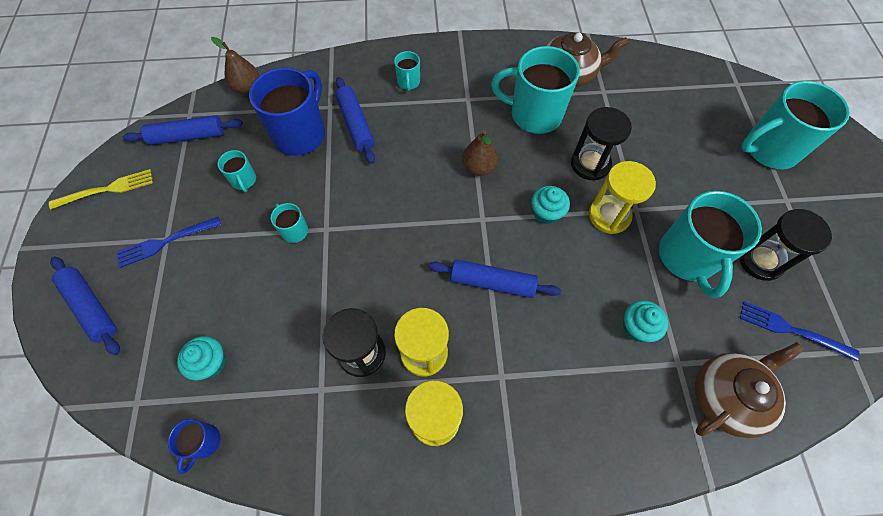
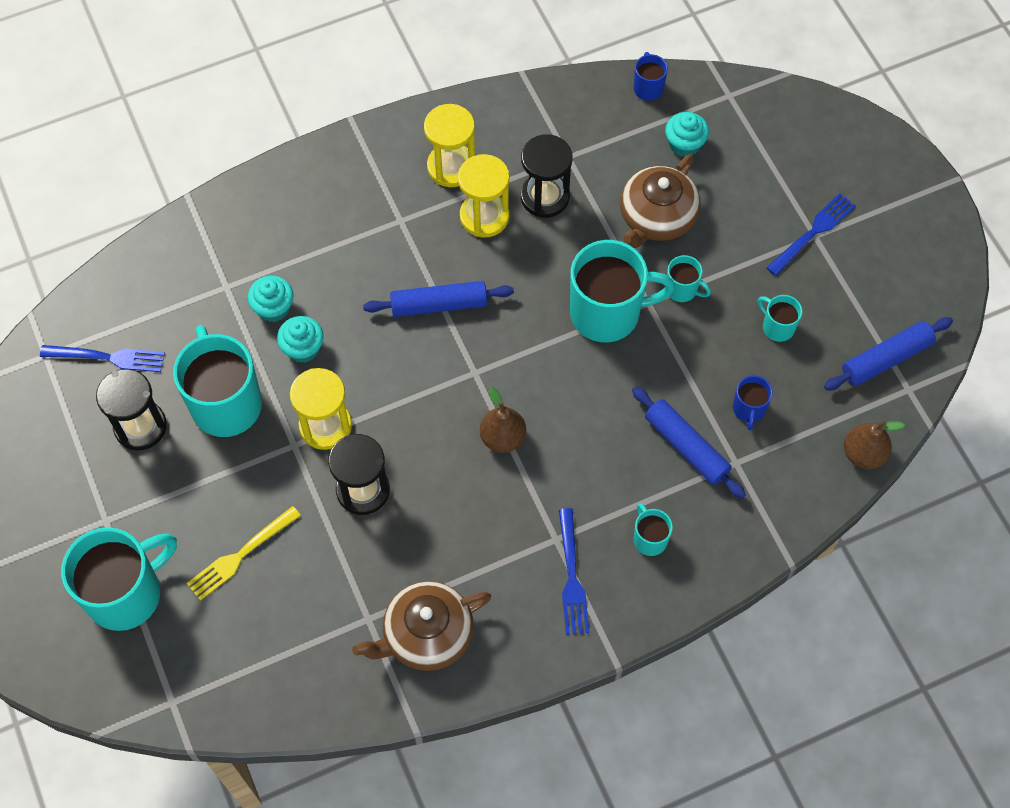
camera: 160 degrees right, 0 degrees up
(91, 307) = (836, 151): blue rolling pin -> none
(107, 189) = (925, 265): yellow fork -> yellow fork (241, 555)
(300, 134) = (748, 409): blue mug -> blue mug, size x0.46
(466, 77) = (572, 576): none -> blue fork
(534, 114) = (456, 544): turquoise mug -> turquoise mug (607, 313)
(546, 213) = (402, 404): turquoise cupcake -> turquoise cupcake (303, 348)
(727, 396) = (176, 272): brown teapot -> brown teapot (656, 217)

